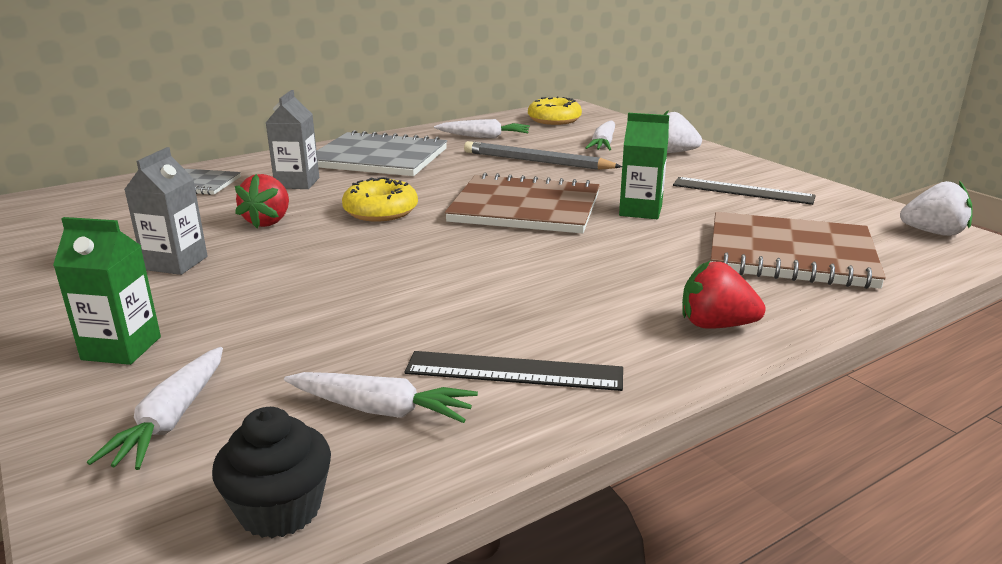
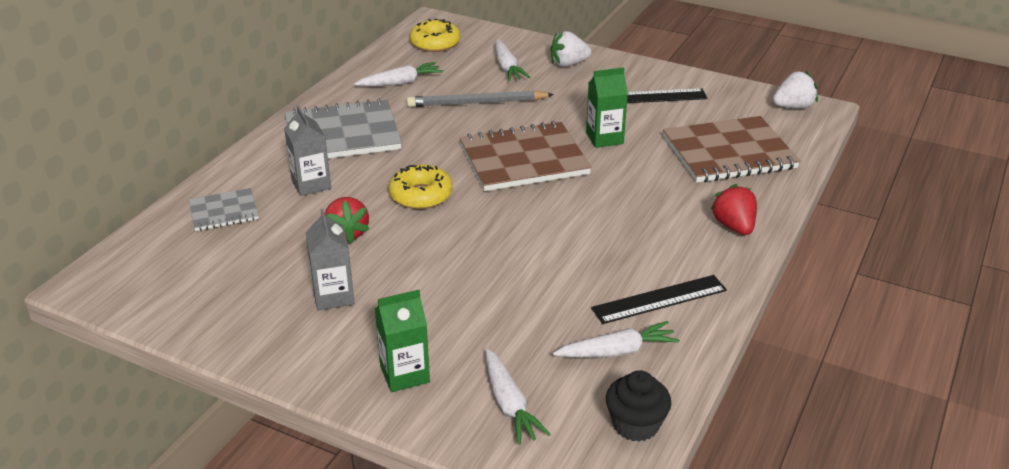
camera: 30 degrees left, 10 degrees up
(716, 325) = (734, 226): red strawberry -> red strawberry turned 90 degrees clockwise

